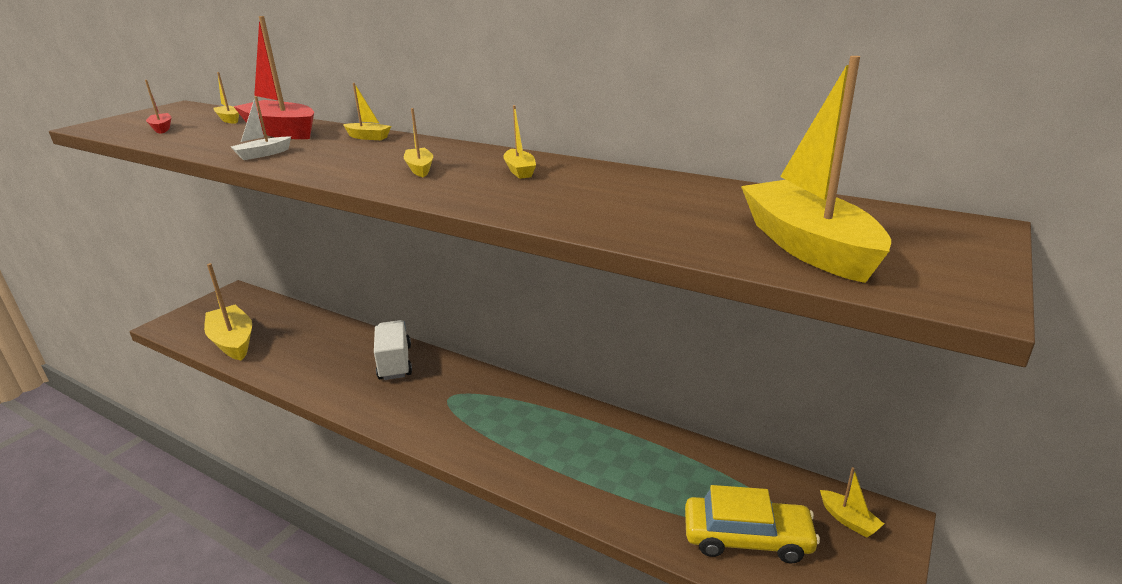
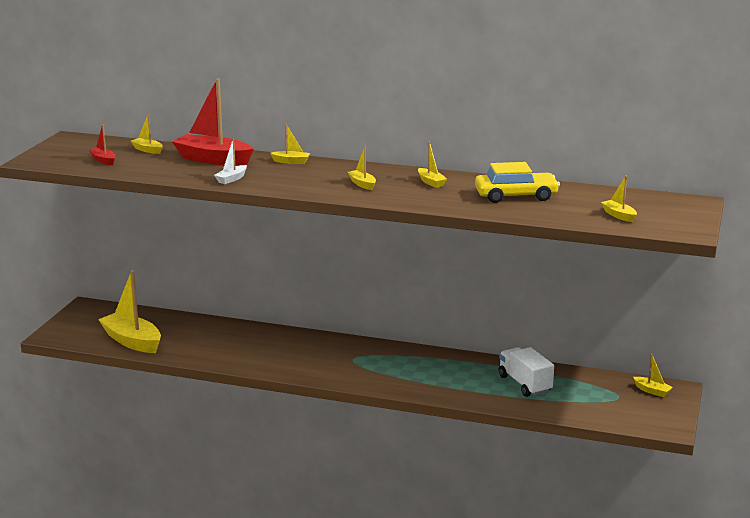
camera: 15 degrees left, 5 degrees down
(395, 363) = (291, 342): white truck -> white truck (525, 384)
(747, 538) = (594, 405): yellow car -> yellow car (516, 196)
(808, 246) = (619, 215): yellow boat -> yellow boat, size x0.47

